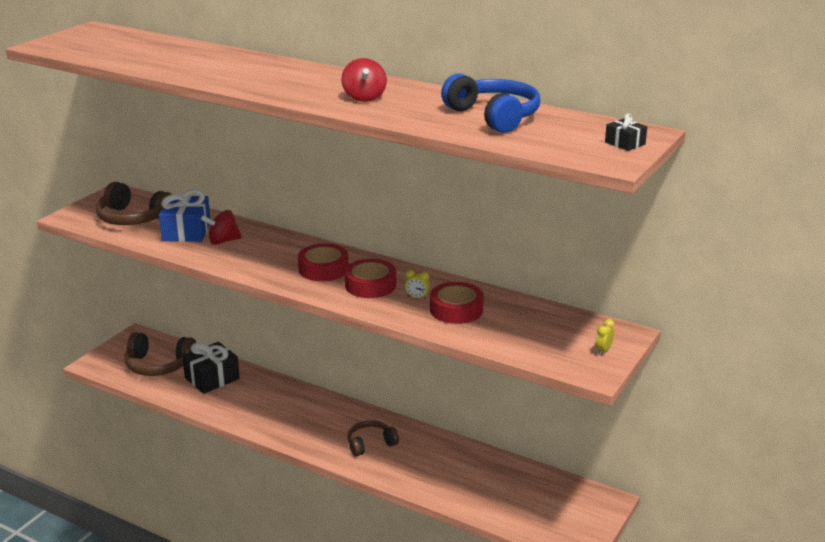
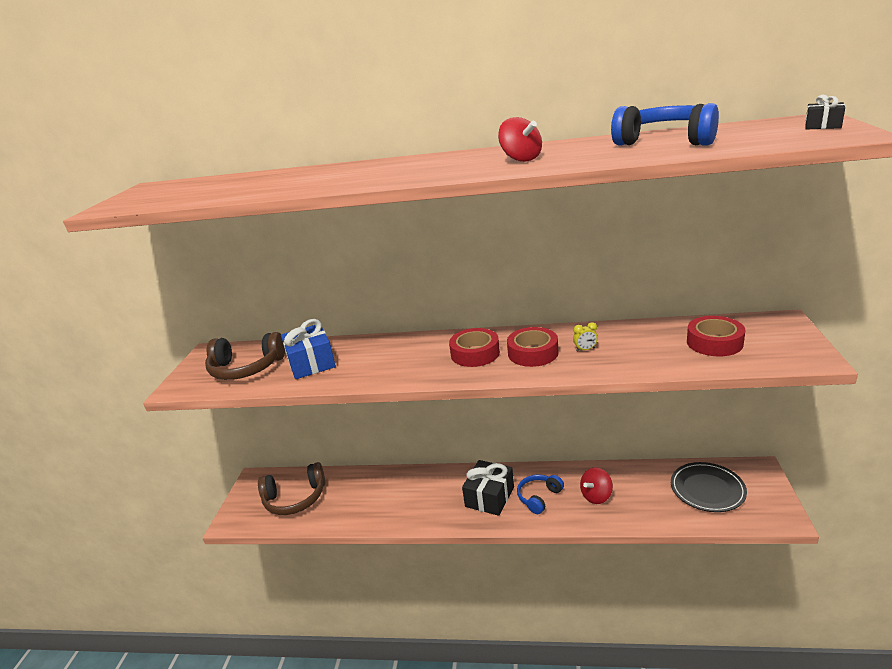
camera: 20 degrees left, 0 degrees up
(212, 378) = (353, 492): black gift -> black gift (489, 497)
(223, 241) = (355, 360): red spinning top -> red spinning top (596, 496)
(370, 444) = (539, 497): brown headphones -> blue headphones
(456, 310) = (631, 348): red tape -> red tape (714, 342)
(535, 497) = (707, 489): none -> black plate
(603, 351) = (790, 339): yellow clock -> none

